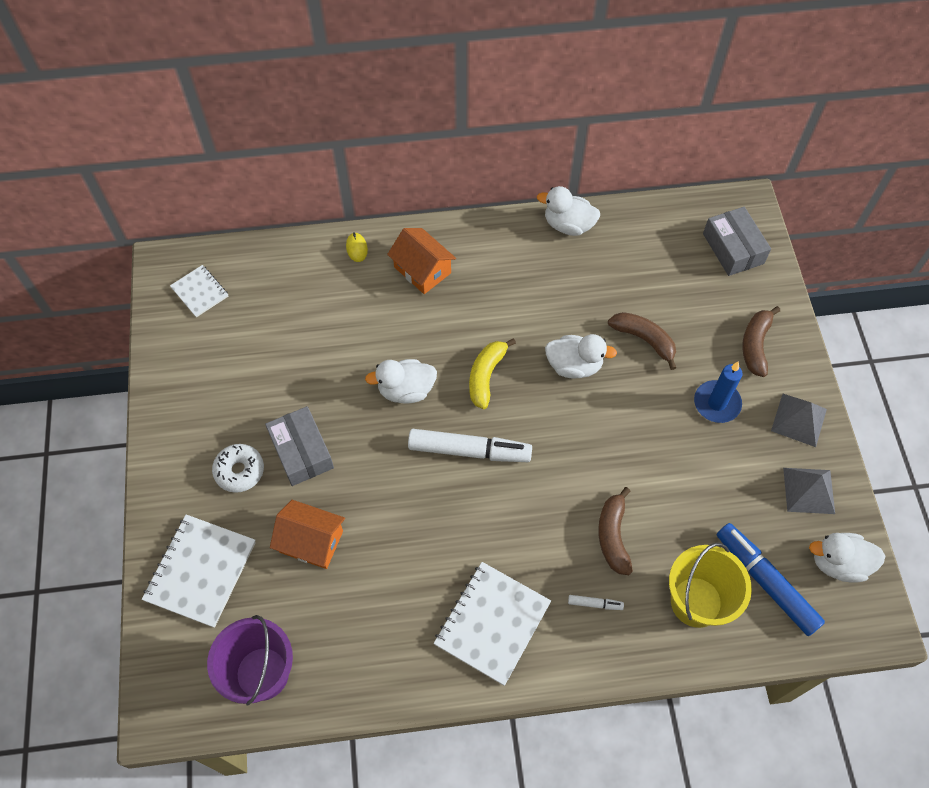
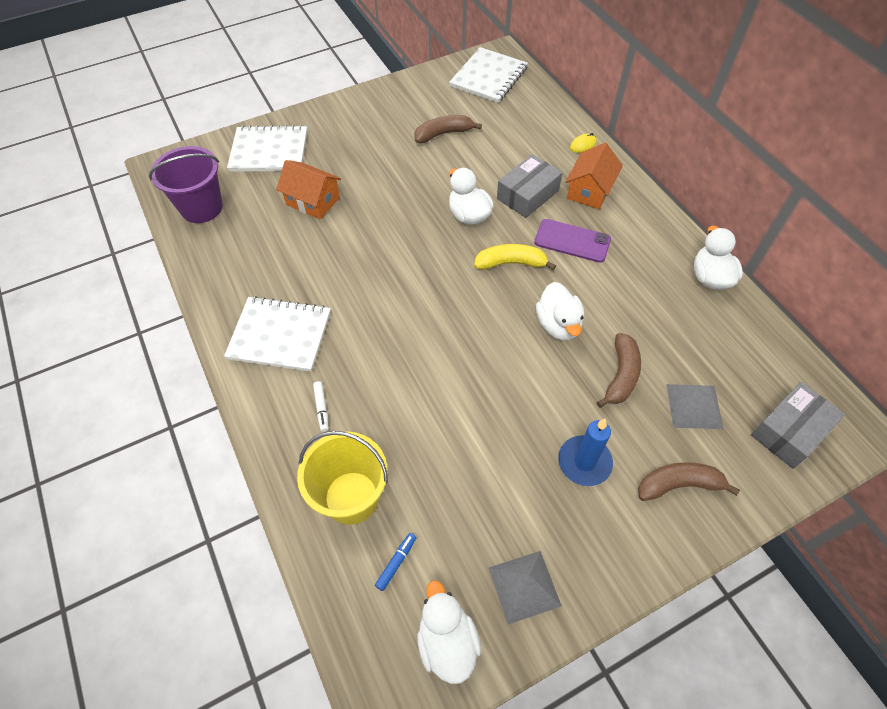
camera: 70 degrees right, 5 degrees down
(200, 292) = (489, 77): white notebook -> white notebook, size x1.76
(239, 471) = (354, 145): white donut -> none
(302, 451) = (385, 172): grey box -> grey box (528, 195)
(311, 541) = (313, 201): orange house -> orange house turned 60 degrees counterclockwise
(469, 450) = (433, 273): white marker -> none
(480, 313) = (572, 241): none -> purple phone
(613, 536) = (395, 405): brown banana -> brown banana (443, 134)
(765, 582) = (396, 563): blue marker -> blue marker, size x0.42
(799, 420) = (609, 555): grey pyramid -> grey pyramid (694, 406)

